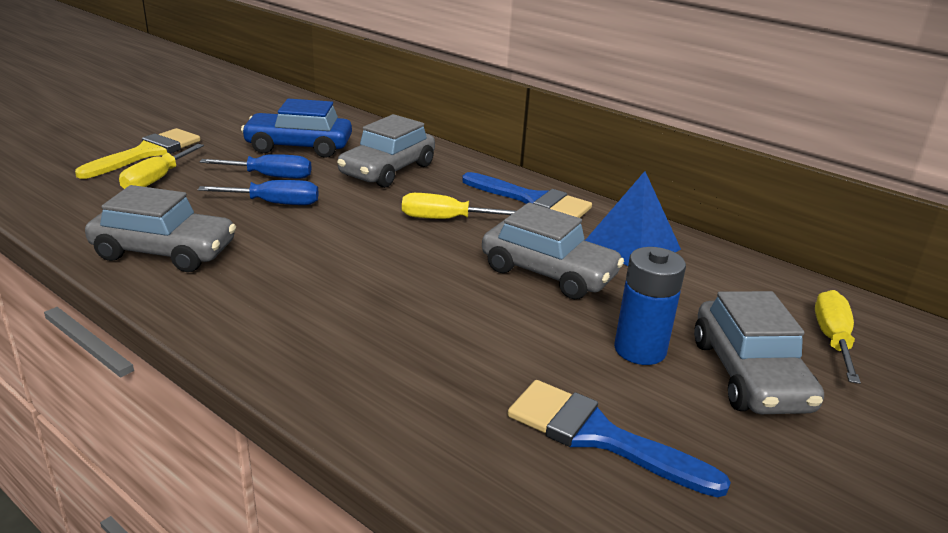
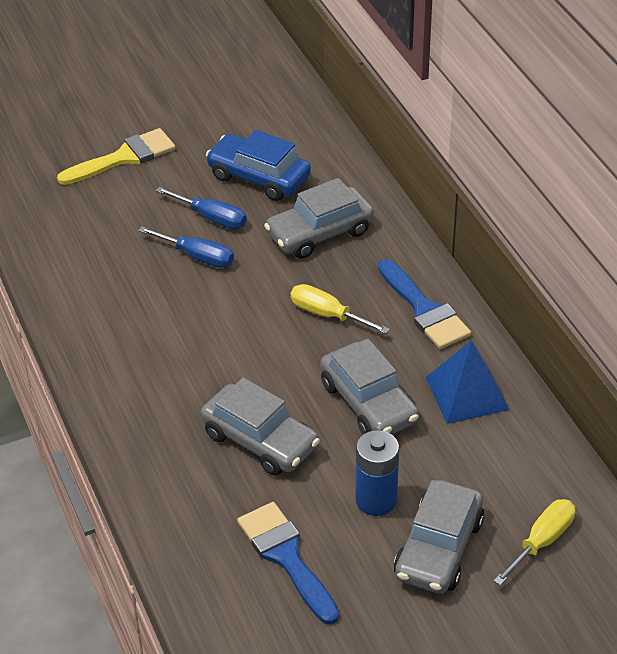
camera: 30 degrees right, 15 degrees up
(156, 180) = (117, 200): yellow screwdriver -> none
(164, 252) = (90, 295): grey car -> grey car (260, 440)

